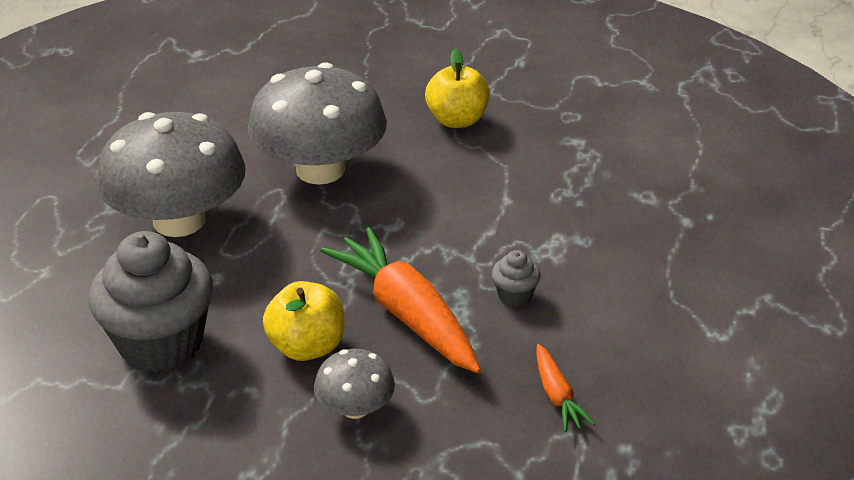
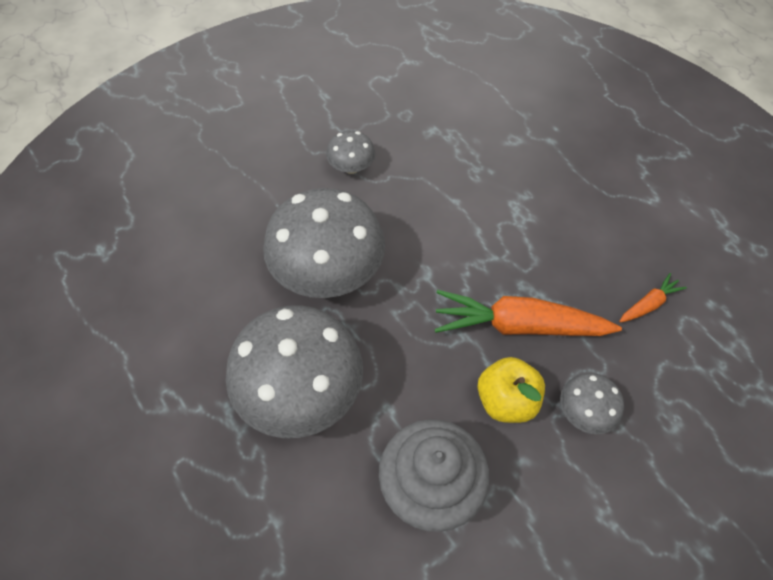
camera: 50 degrees left, 20 degrees up
(457, 120) = (351, 167): yellow apple -> grey mushroom
(514, 295) = (547, 261): grey cupcake -> none
(557, 396) = (649, 304): orange carrot -> orange carrot turned 60 degrees counterclockwise

